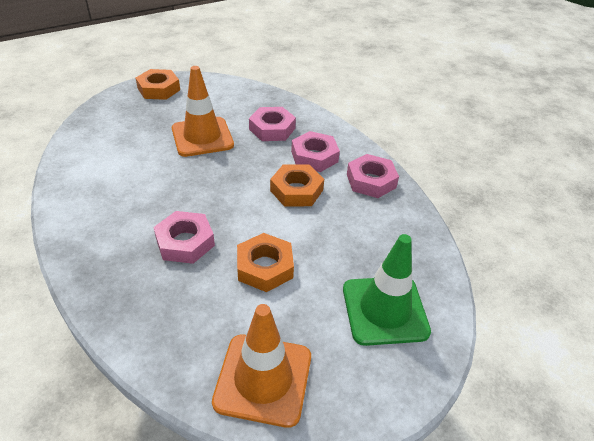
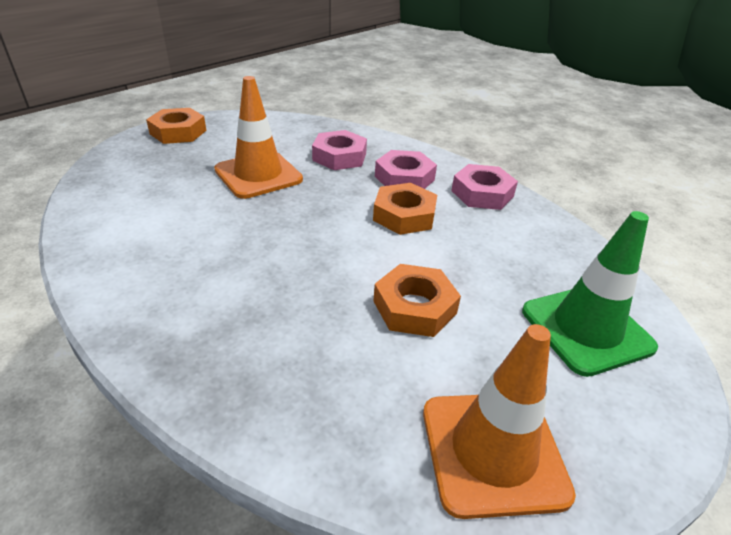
camera: 15 degrees left, 5 degrees down
(185, 242) = (295, 296): pink nut -> none

